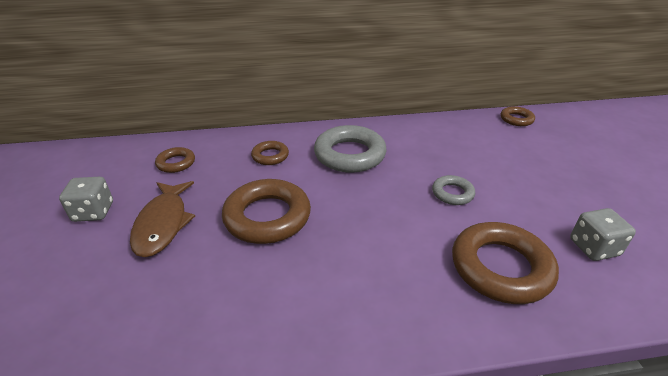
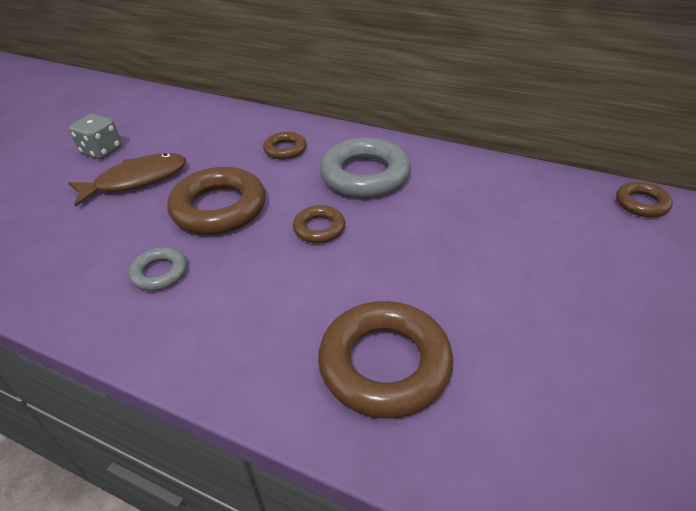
camera: 35 degrees right, 5 degrees up
(163, 224) = (136, 180): brown fish -> brown fish turned 150 degrees counterclockwise
(176, 163) = (200, 129): brown ring -> brown ring (319, 228)
(452, 193) = (430, 261): grey ring -> grey ring (159, 273)
(593, 247) = (536, 404): grey dice -> none

